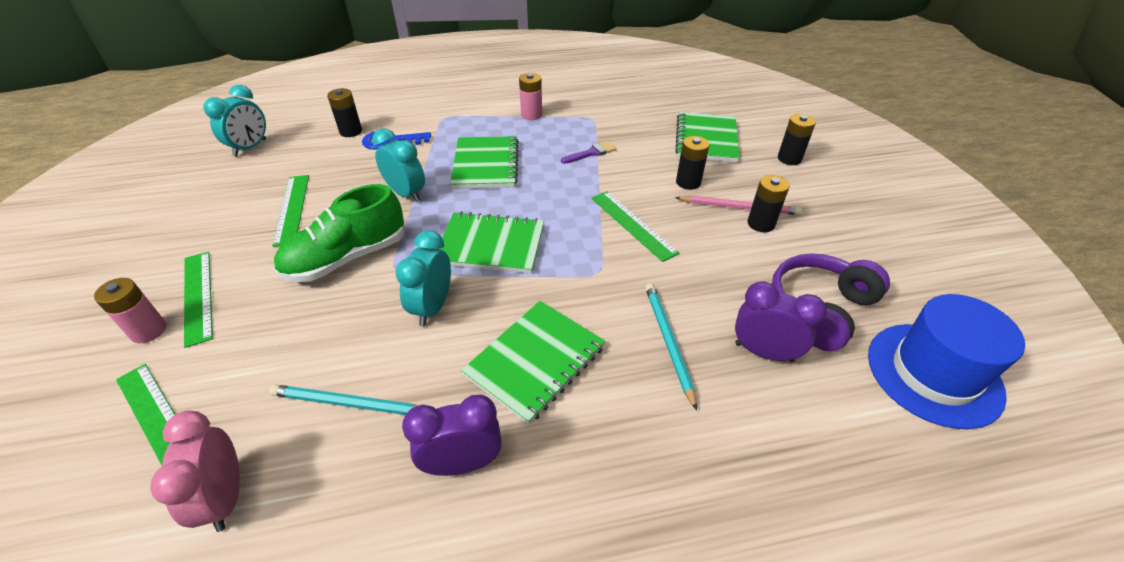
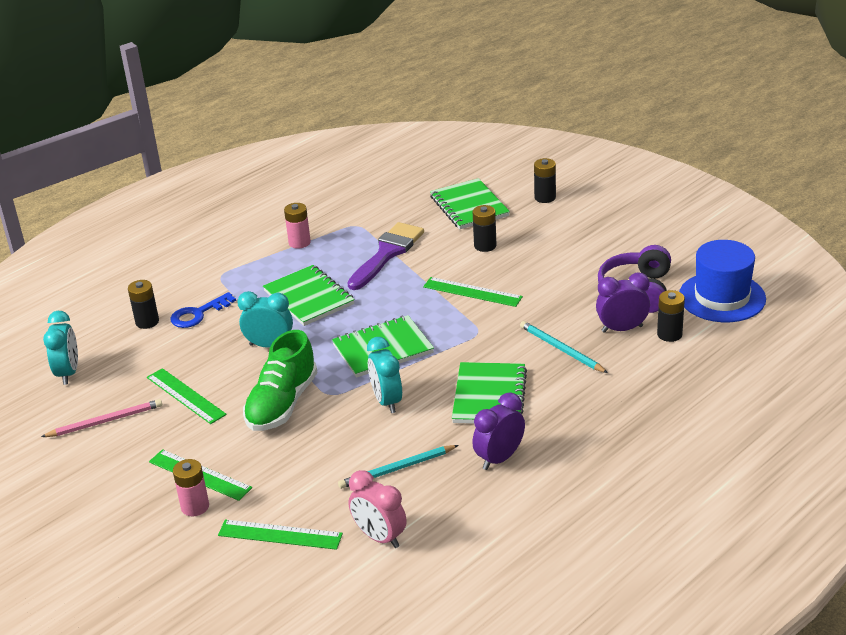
camera: 30 degrees left, 10 degrees down
(591, 153) = (387, 253): purple brush -> purple brush, size x2.06
(739, 207) = (537, 249): pink pencil -> pink pencil (105, 421)
(761, 224) = (561, 254): black battery -> black battery (669, 334)

